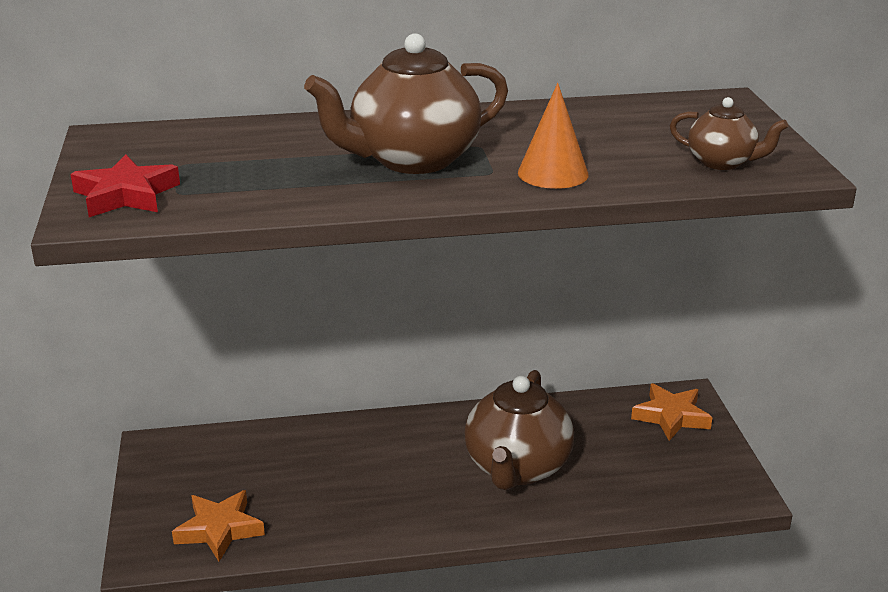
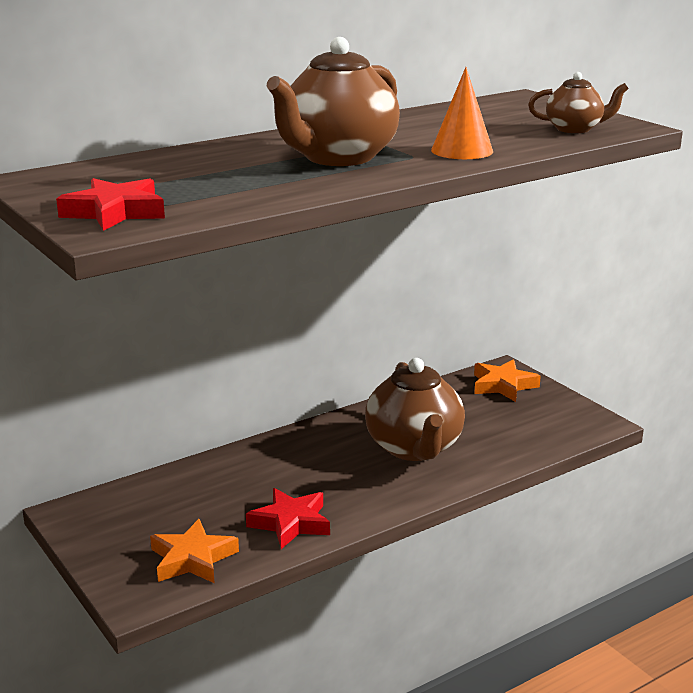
camera: 25 degrees left, 5 degrees down
(333, 518) = (291, 523): none -> red star

